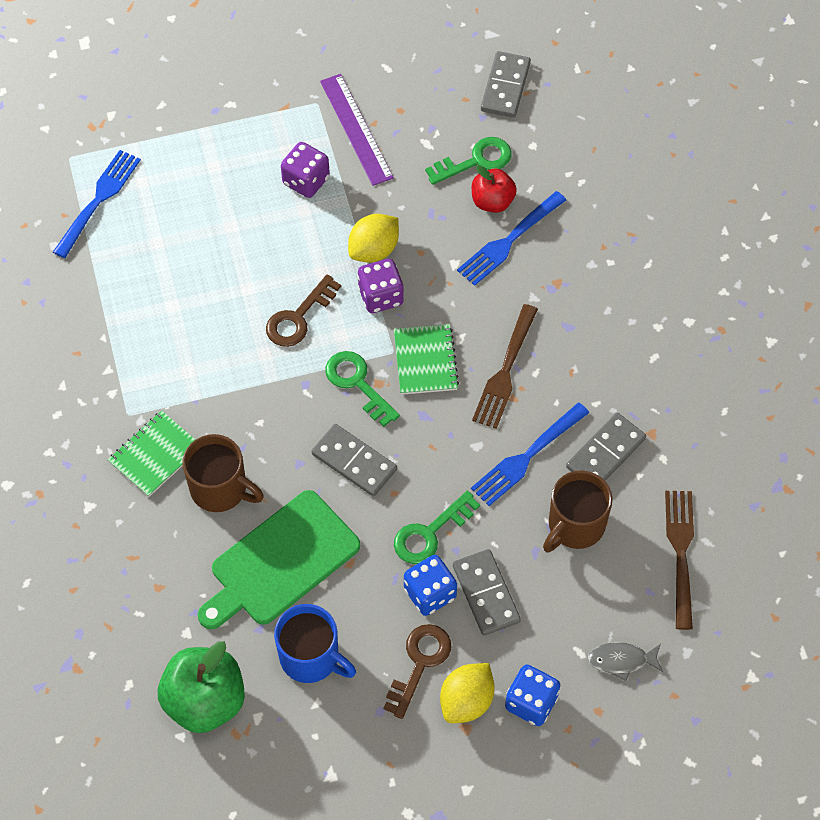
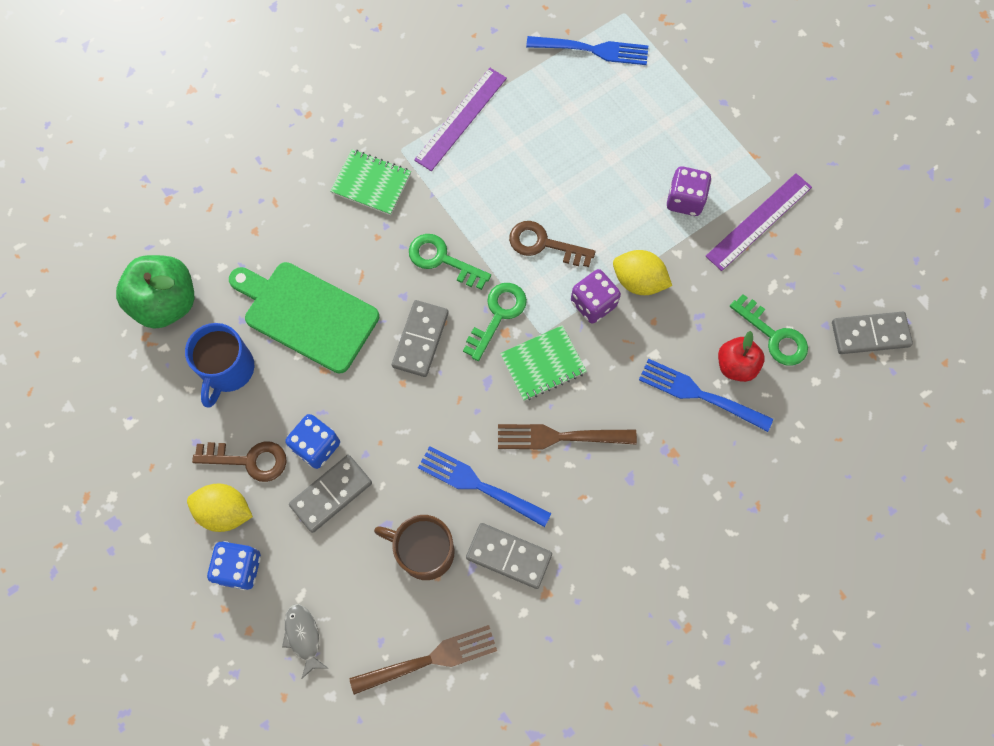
camera: 70 degrees right, 10 degrees up
(119, 346) = (461, 118): none -> purple ruler
(220, 489) = (358, 244): brown mug -> none
(430, 533) = (373, 426): green key -> green key (442, 260)

